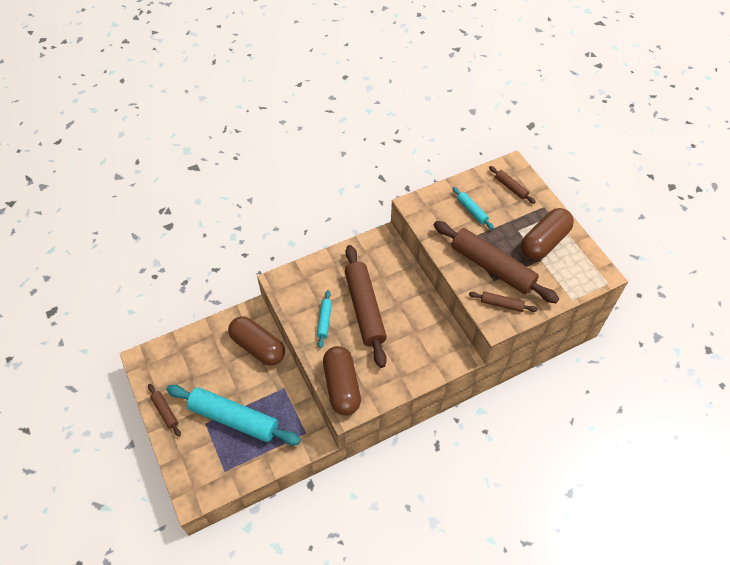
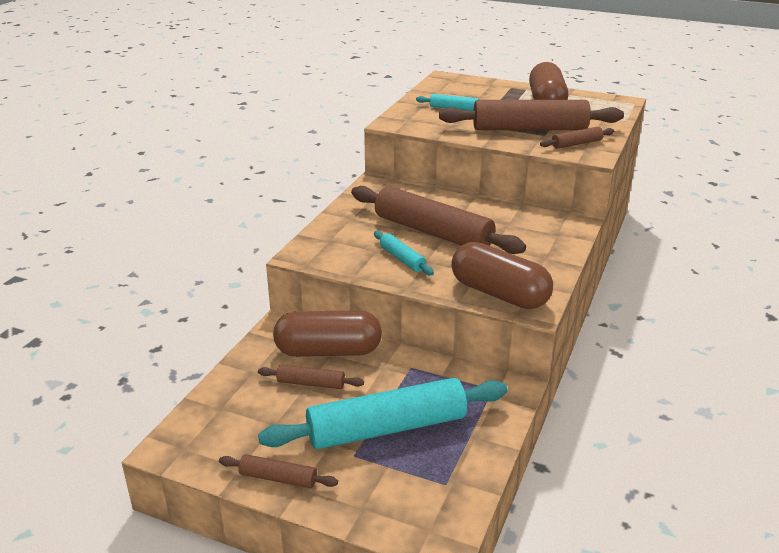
camera: 40 degrees left, 25 degrees down
(511, 187) = (465, 87): brown rolling pin -> brown rolling pin (311, 383)

